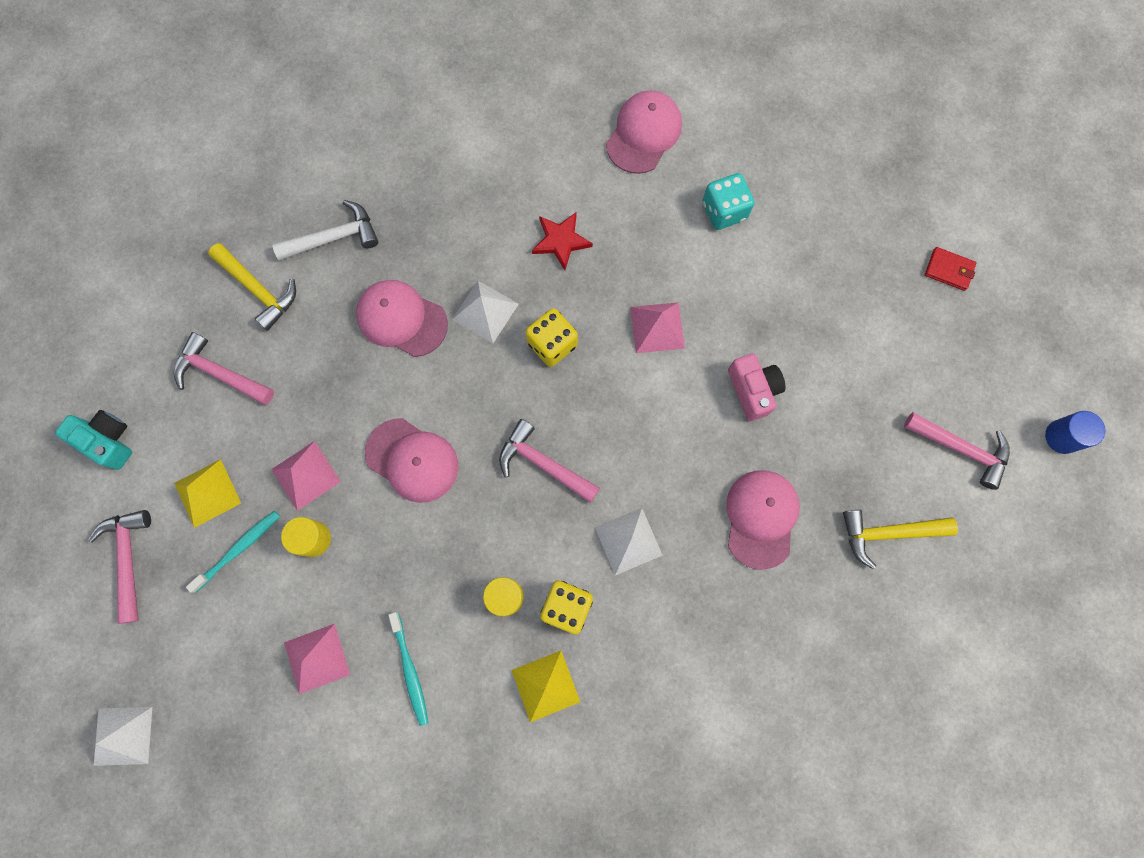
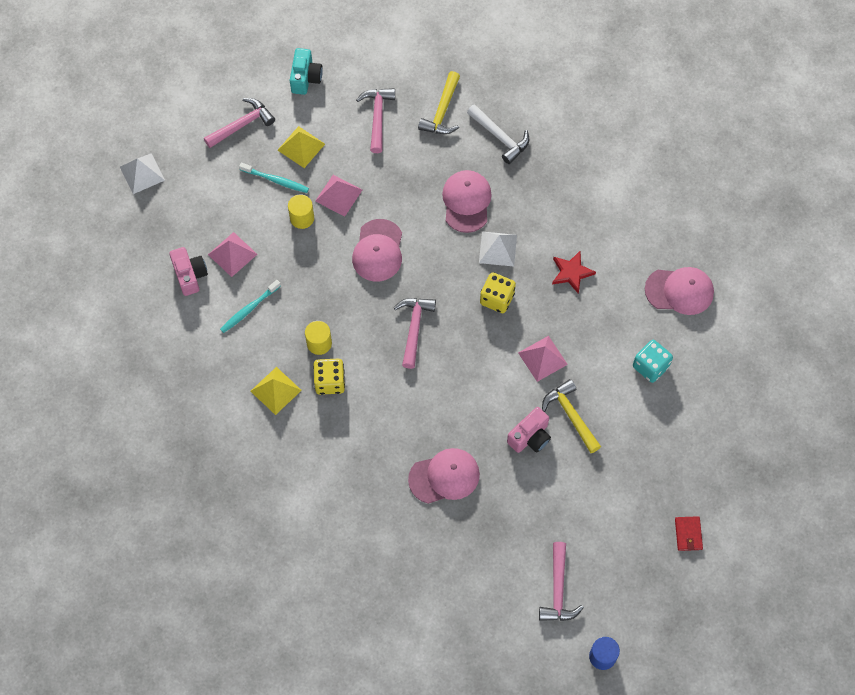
camera: 65 degrees right, 10 degrees down
(318, 733) = (190, 275): none -> pink camera
(628, 541) = (389, 401): white pyramid -> none
(887, 533) = (474, 562): yellow hammer -> yellow hammer (570, 415)

